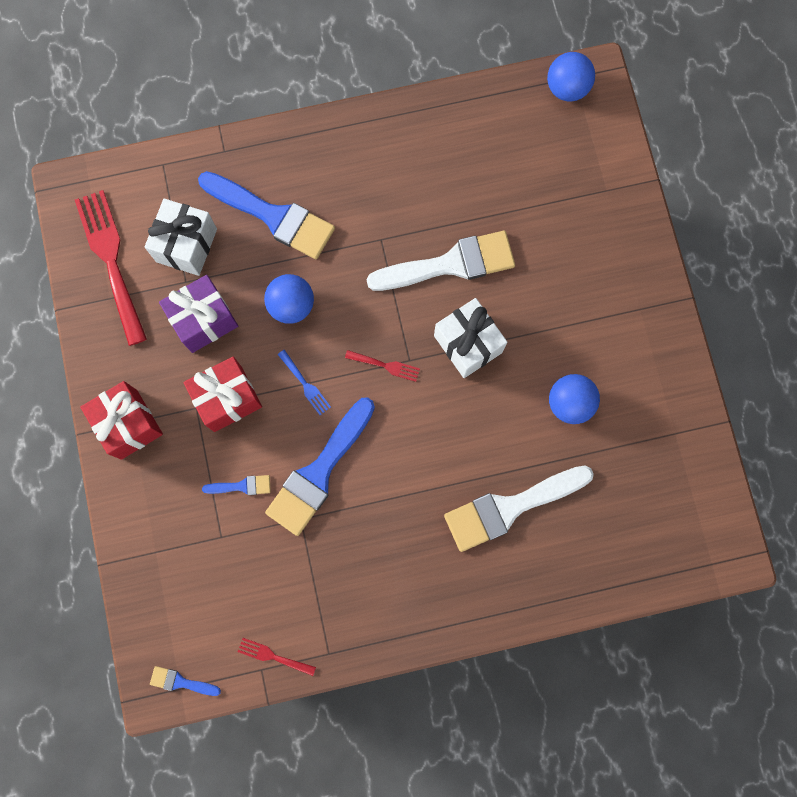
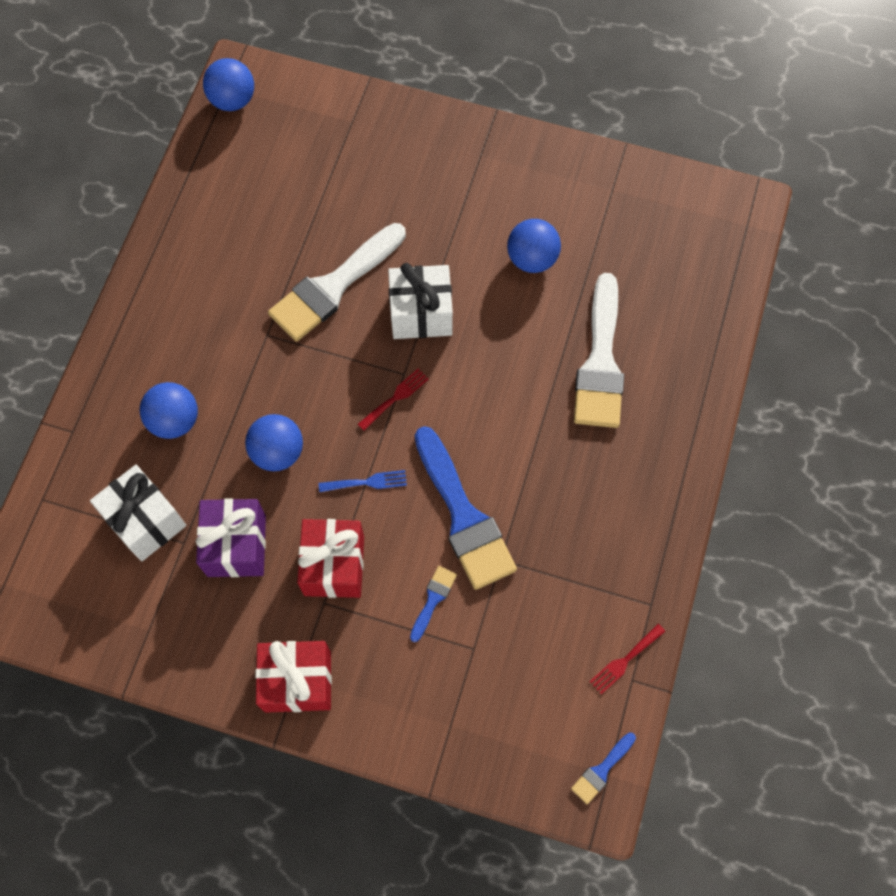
camera: 60 degrees left, 10 degrees down
(111, 260) = (108, 607): red fork -> none
(273, 216) = (174, 420): blue brush -> blue ball
(450, 264) = (333, 287): white brush -> white brush turned 150 degrees counterclockwise

